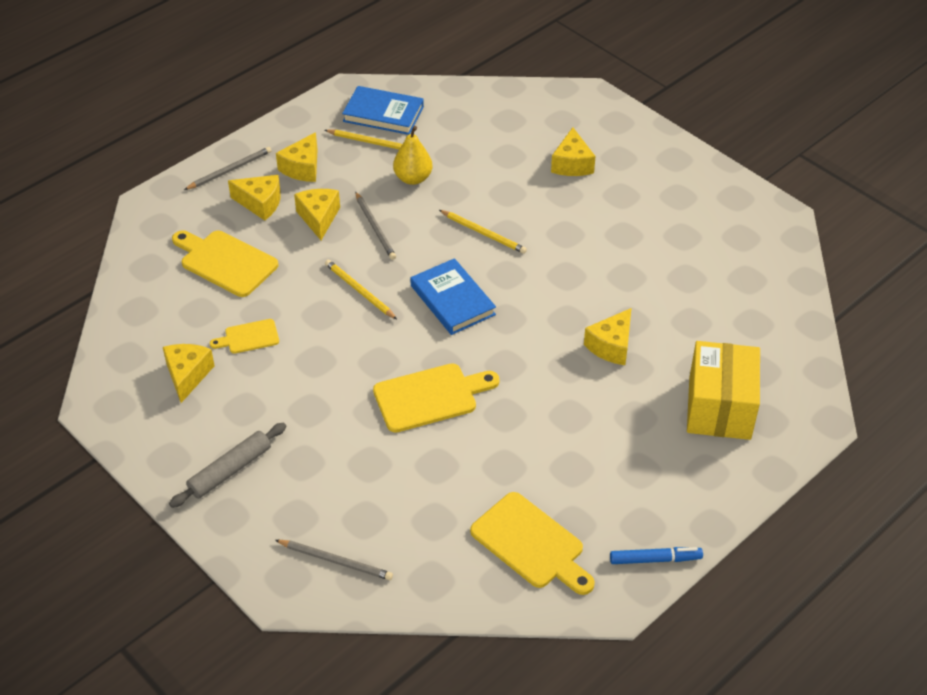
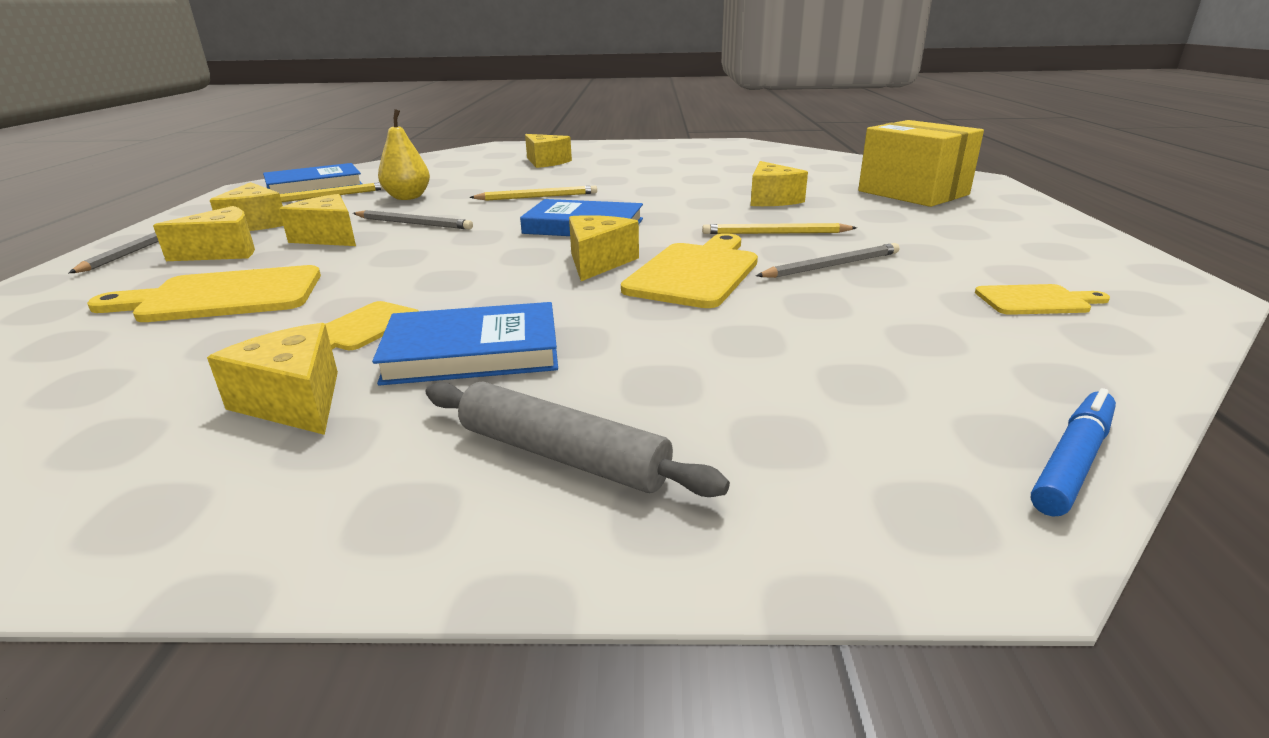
camera: 45 degrees left, 20 degrees down
(230, 470) = (562, 455): grey rolling pin -> grey rolling pin turned 60 degrees counterclockwise
(267, 389) = (473, 352): none -> blue book
(336, 561) = (938, 442): grey pencil -> grey pencil (832, 265)
(359, 291) = (467, 253): yellow pencil -> yellow pencil (775, 233)
(403, 350) = (598, 262): none -> yellow cheese
(531, 544) = (1036, 301): yellow cutting board -> yellow cutting board, size x0.56
(655, 559) = (1119, 258): blue marker -> blue marker (1072, 461)

